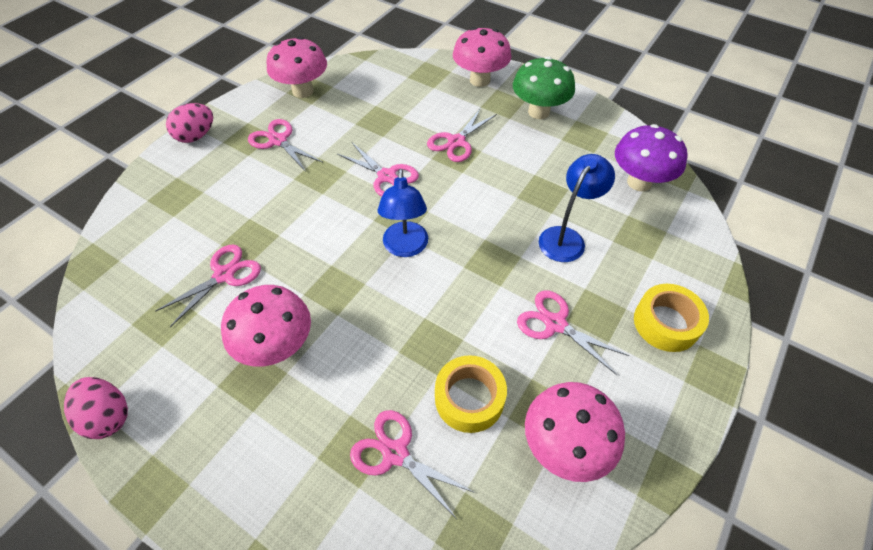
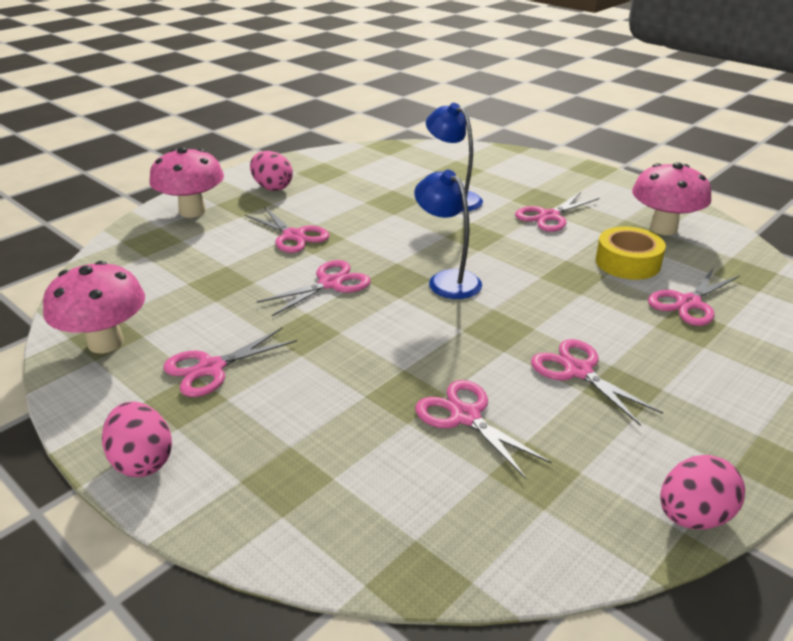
camera: 80 degrees left, 20 degrees down
(277, 346) = (578, 371): pink mushroom -> pink scissors
(405, 248) = (447, 280): blue lamp -> blue lamp turned 135 degrees counterclockwise
(538, 112) = (272, 187): green mushroom -> pink egg
(639, 182) = (395, 160): purple mushroom -> none
(666, 323) = (549, 176): yellow tape -> none

